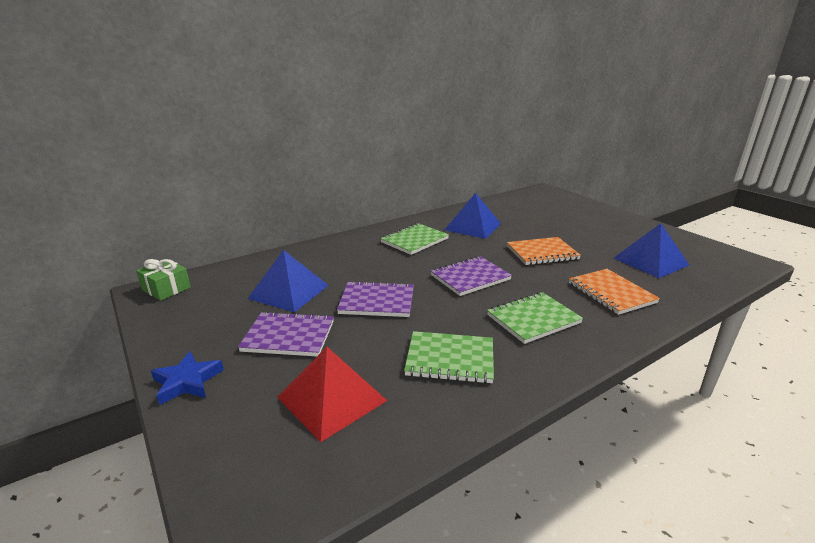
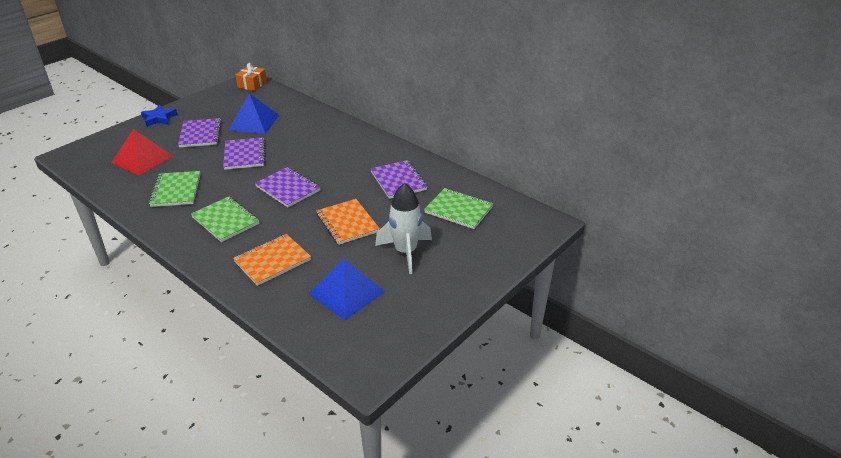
camera: 75 degrees right, 10 degrees up
(166, 288) = (252, 84): green gift -> orange gift
(414, 240) = (354, 155): green notebook -> green notebook (459, 210)
(472, 226) = (398, 181): blue pyramid -> purple notebook
(586, 234) = (405, 252): none -> white rocket

